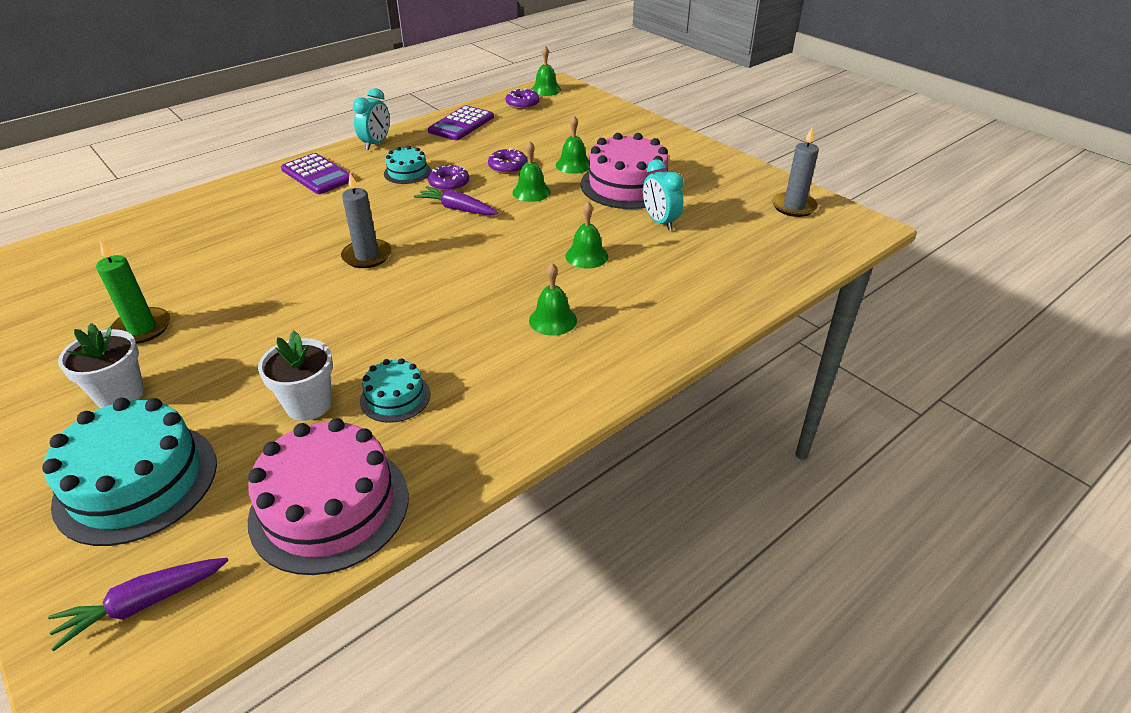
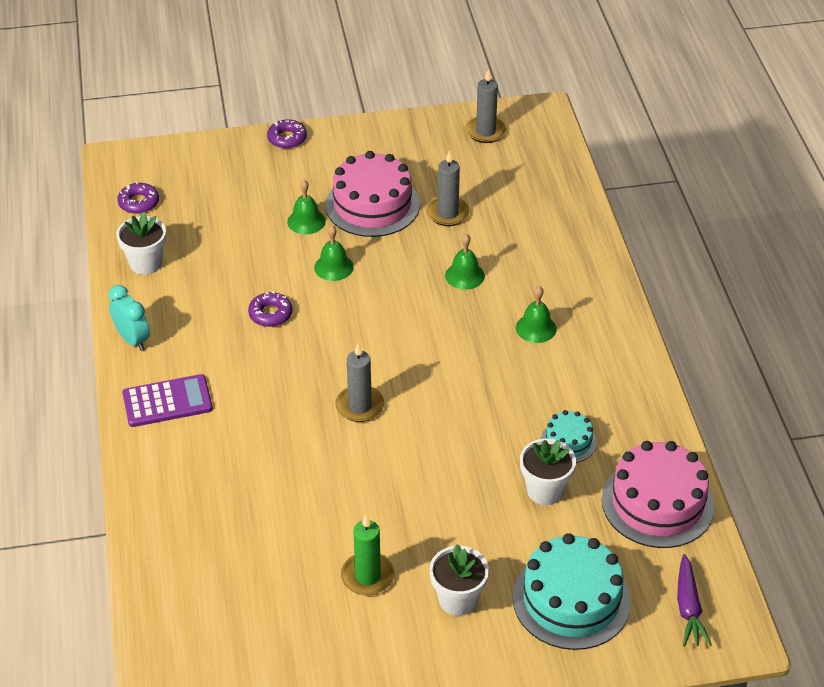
camera: 60 degrees left, 5 degrees up
(407, 172) = (221, 335): turquoise cake -> none
(457, 209) = (323, 324): purple carrot -> none
(461, 124) = (146, 263): purple calculator -> white flower pot
(508, 166) = (271, 264): purple donut -> purple donut (287, 138)
(546, 90) = (120, 173): green bell -> none
(660, 222) = (448, 213): turquoise clock -> grey candle

